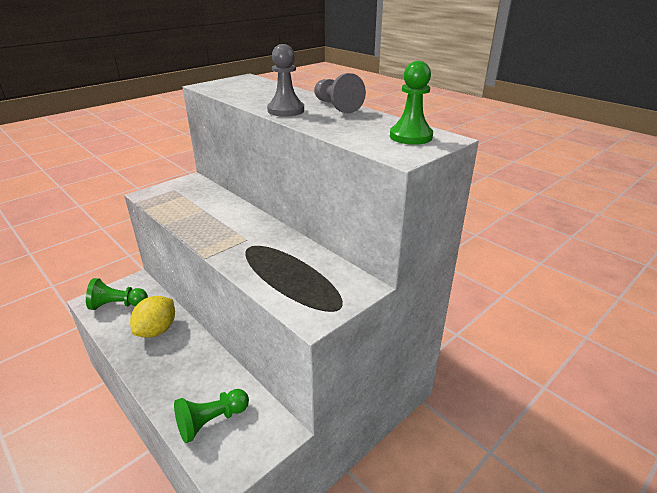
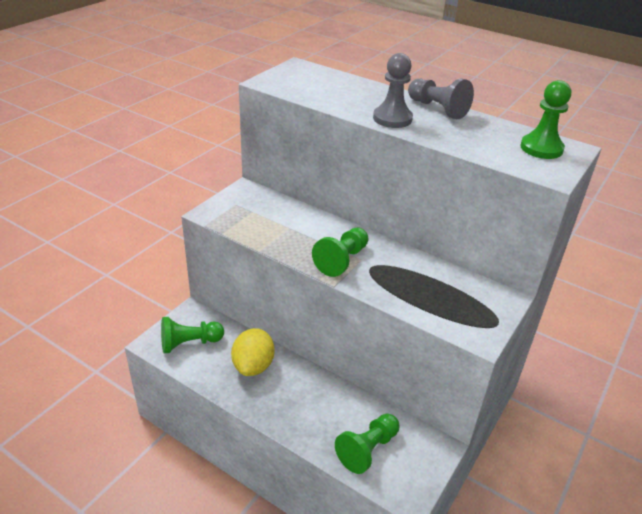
camera: 15 degrees left, 5 degrees up
(228, 238) = (342, 260): none -> green pawn

